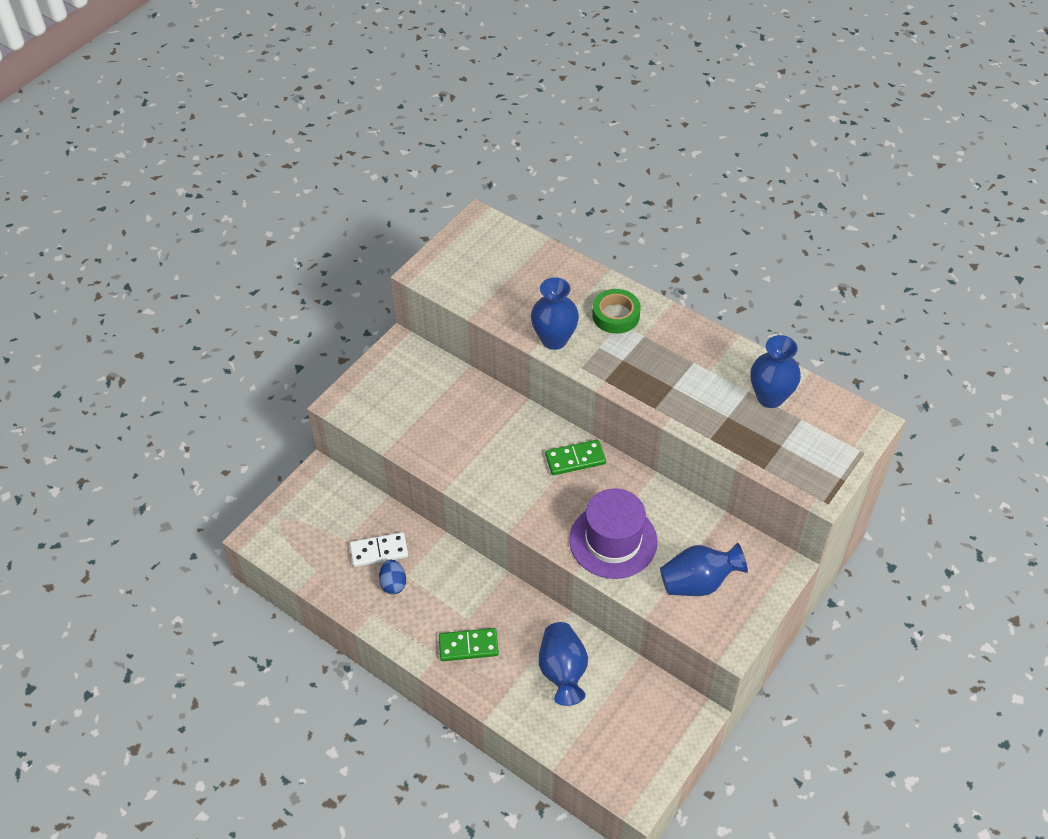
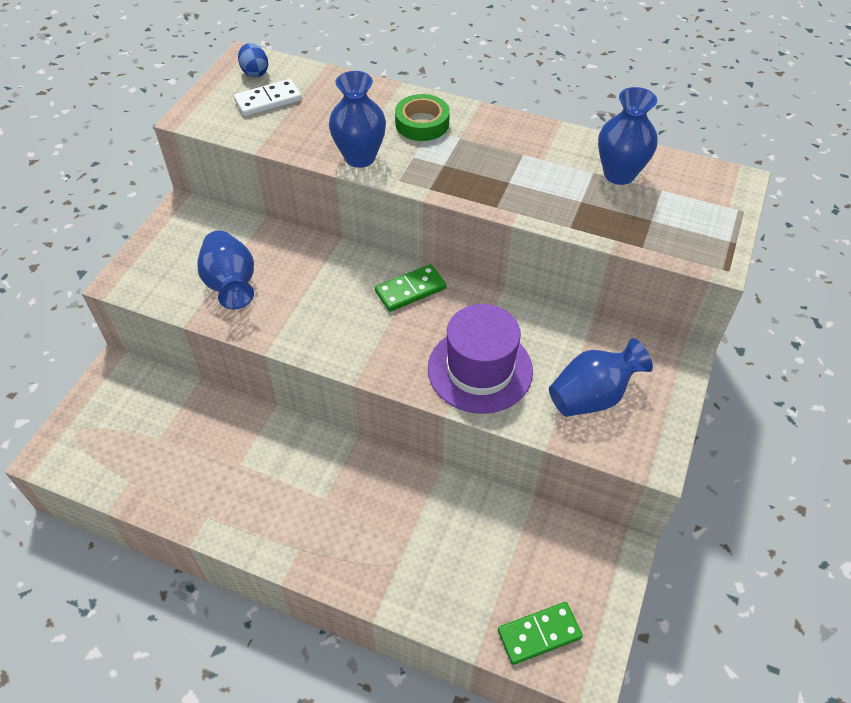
camera: 15 degrees left, 0 degrees up
(379, 551) = (202, 442): white domino -> white domino (268, 100)
(393, 584) = (226, 477): blue egg -> blue egg (255, 72)
(468, 646) = (333, 531): green domino -> green domino (539, 634)
(562, 671) = (452, 536): blue vase -> blue vase (231, 284)

